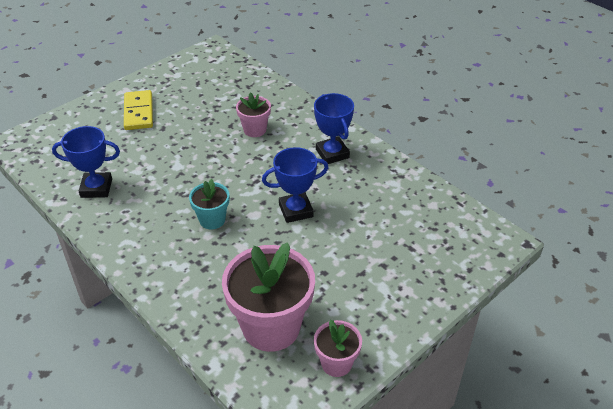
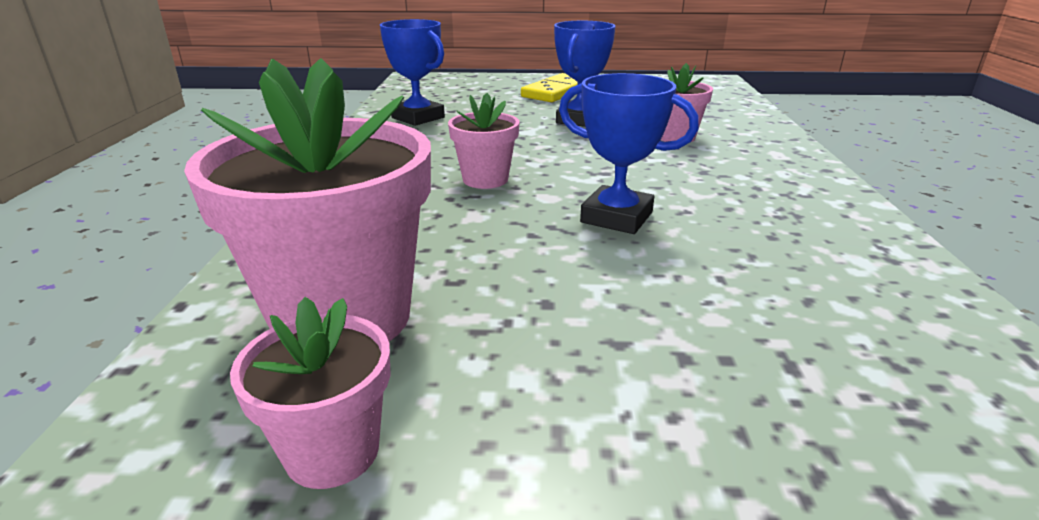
camera: 45 degrees right, 15 degrees down
(212, 220) = (485, 179): turquoise flower pot -> pink flower pot
(332, 153) = (771, 190): blue trophy -> blue trophy (579, 120)

